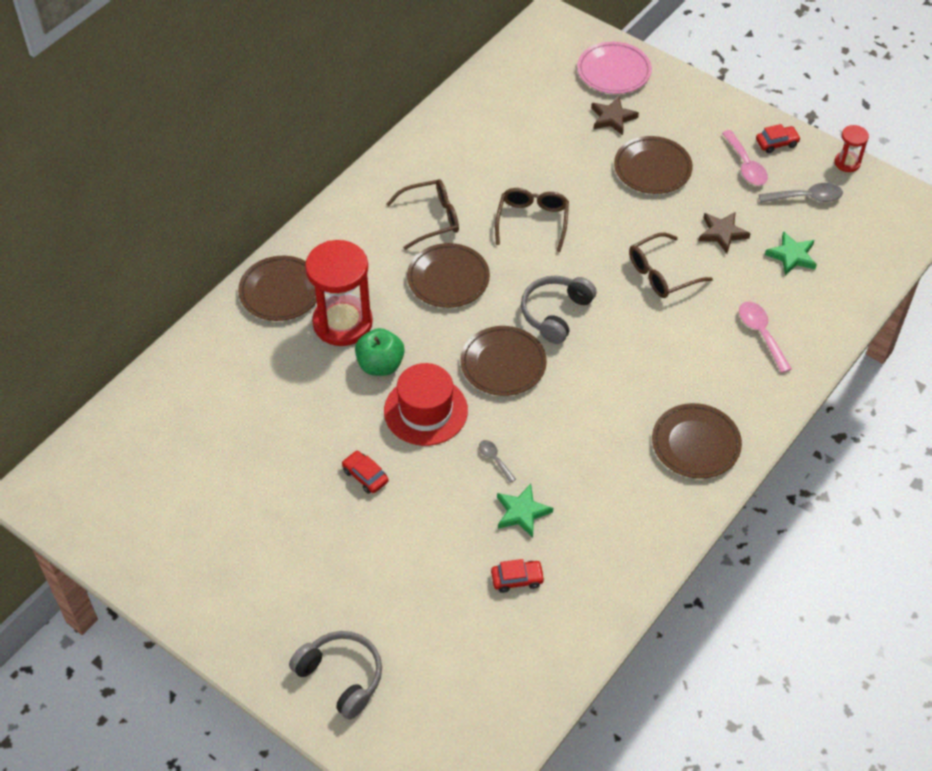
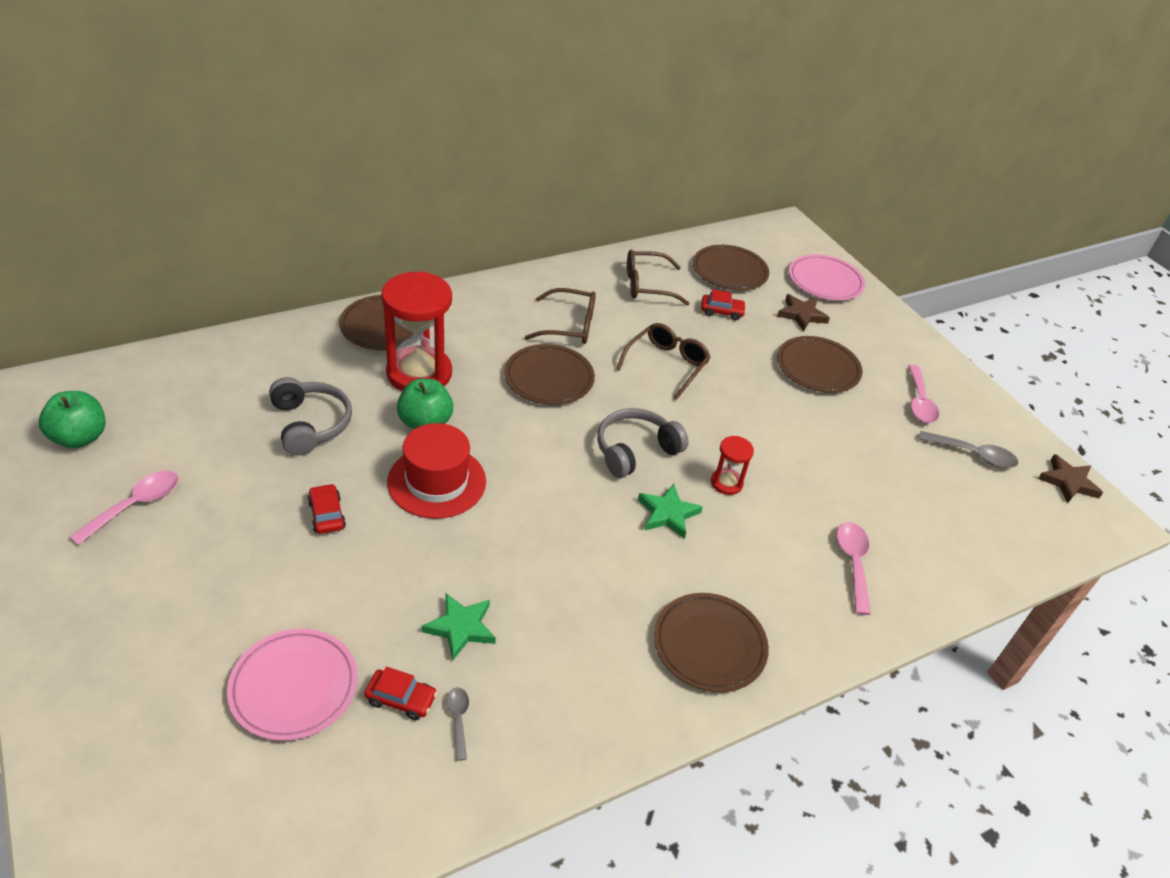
camera: 20 degrees right, 10 degrees down
(124, 505) = (80, 437): none -> green apple
(218, 536) = (136, 505): none -> pink spoon
(341, 677) = (121, 712): grey headphones -> grey headphones (310, 424)
(441, 606) = (294, 687): none -> pink plate
(494, 459) = (472, 559): grey spoon -> grey spoon (458, 719)
(503, 364) = (548, 473): brown plate -> brown plate (729, 271)
(661, 274) = (772, 461): brown glasses -> brown glasses (647, 285)
(722, 233) = (861, 451): brown star -> brown star (1068, 482)
(776, 143) = (963, 396): red car -> red car (721, 311)
(791, 256) = (929, 501): green star -> green star (668, 514)
(847, 163) = (1035, 441): red hourglass -> red hourglass (726, 483)

